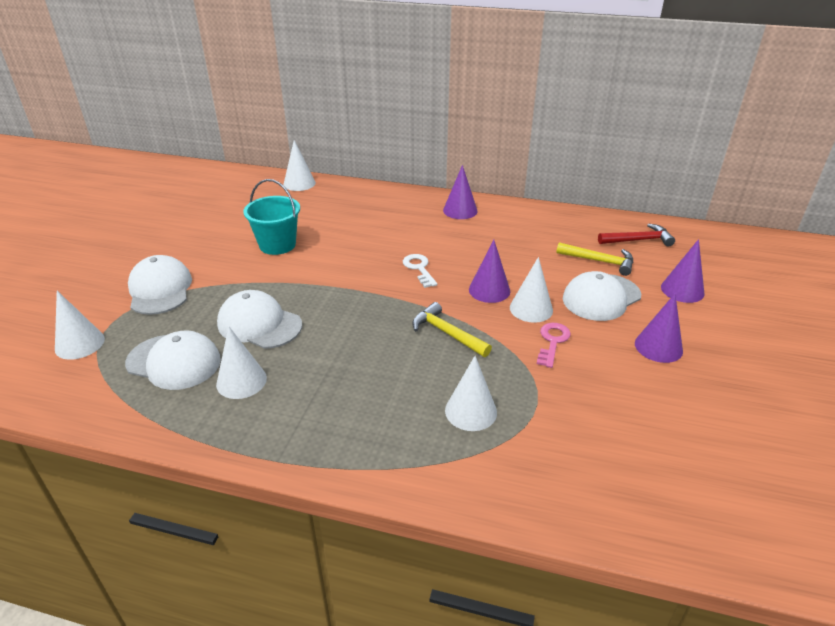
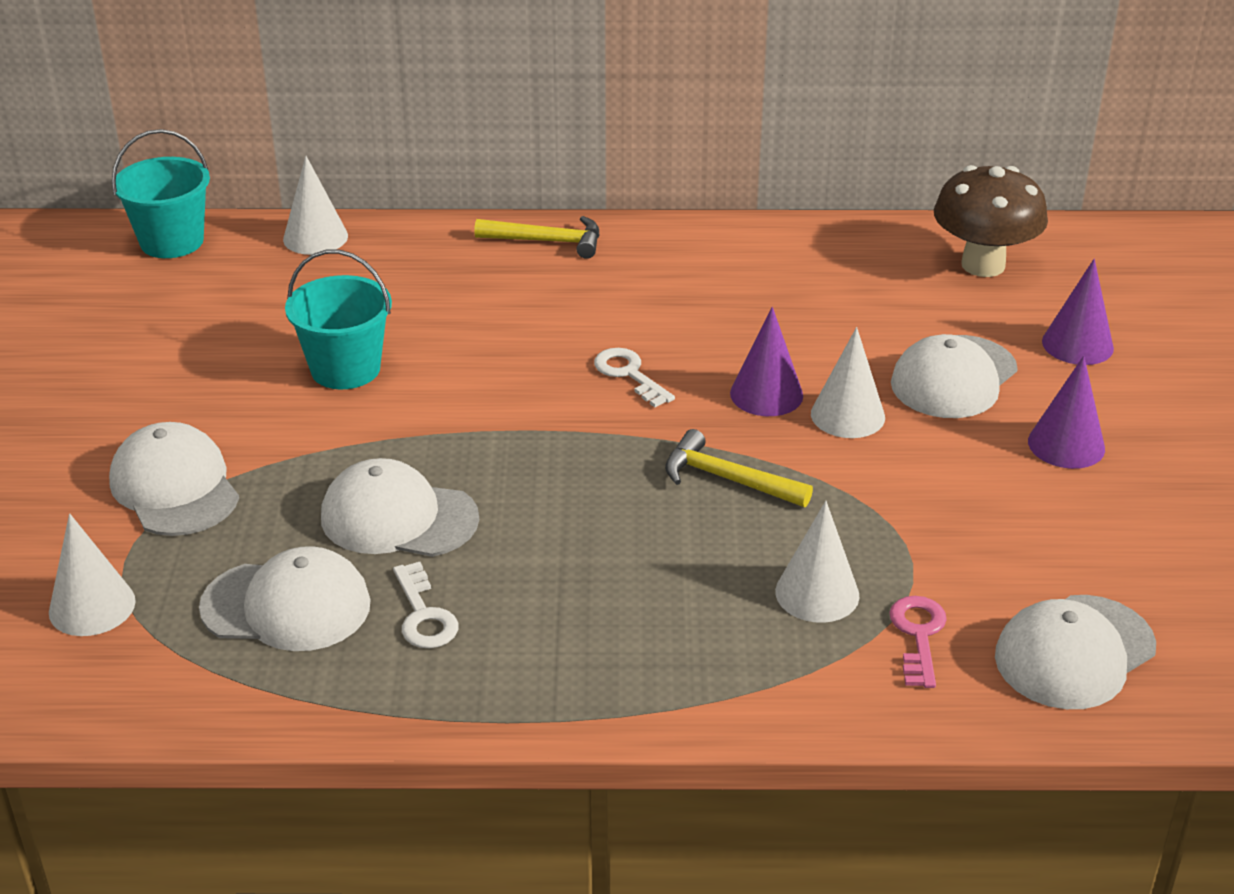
camera: 15 degrees left, 0 degrees up
(233, 177) = (172, 242): none -> turquoise bucket
(241, 381) = (424, 615): white cone -> white key
(460, 210) = (652, 252): purple cone -> none
(552, 341) = (901, 464): pink key -> pink key (918, 635)
(600, 261) = (931, 314): yellow hammer -> yellow hammer (547, 241)
(624, 484) = (1074, 652): none -> white cap
(638, 240) = (983, 265): red hammer -> brown mushroom

